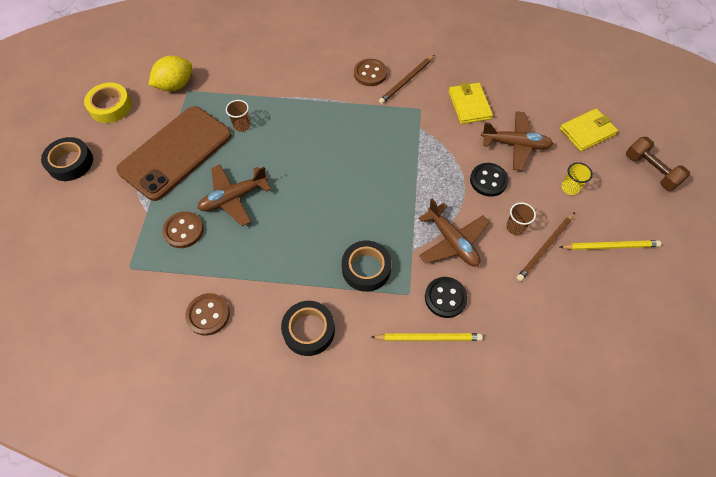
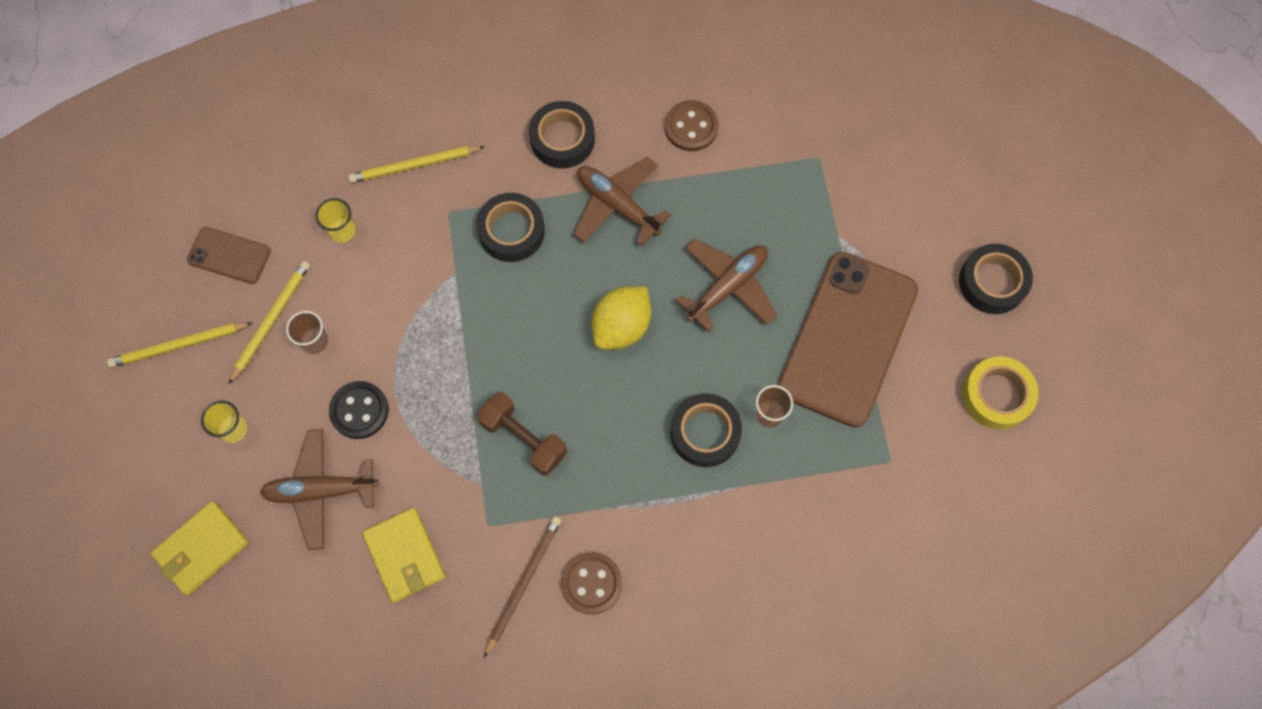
camera: 165 degrees right, 10 degrees up
(175, 85) = (916, 466): yellow lemon -> yellow lemon (621, 327)
(183, 230) = (774, 223): brown button -> none
(283, 125) = (705, 432): none -> black tape
(445, 298) = (401, 218): black button -> none
(452, 241) = (402, 298): brown plane -> brown plane (617, 205)
(490, 299) = (342, 231): none -> yellow cup
(545, 248) = (271, 320): brown pencil -> yellow pencil
(577, 301) = (229, 255): none -> brown phone
(650, 171) = (104, 494): brown dumbbell -> brown dumbbell (524, 438)

